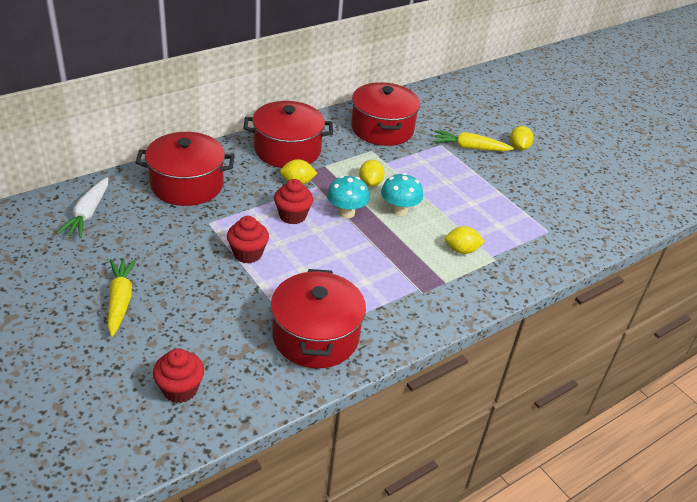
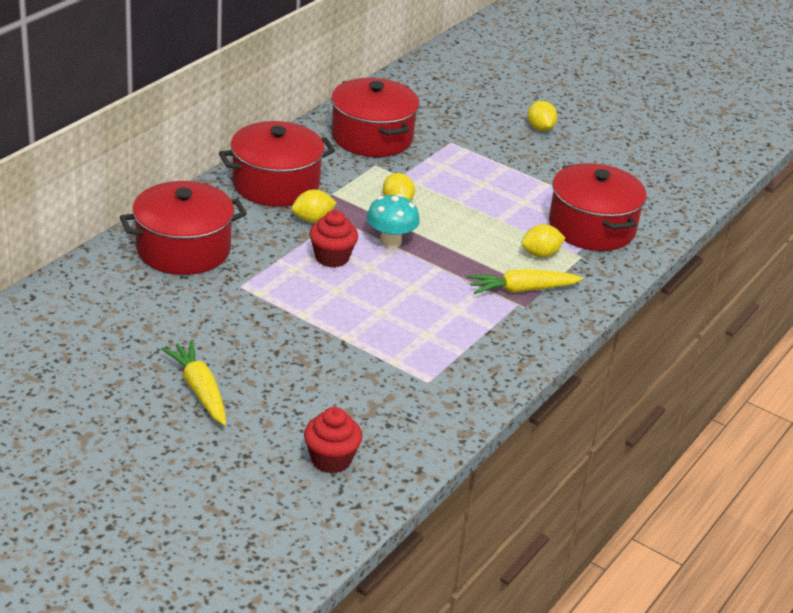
camera: 20 degrees left, 5 degrees down
(88, 214) = (88, 307): white carrot -> none
(247, 254) = (309, 309): red cupcake -> none
(315, 336) = (439, 375): red pot -> red pot (592, 227)
(399, 210) = (448, 226): turquoise mushroom -> none
(469, 148) = (485, 139): yellow carrot -> yellow carrot (521, 290)

